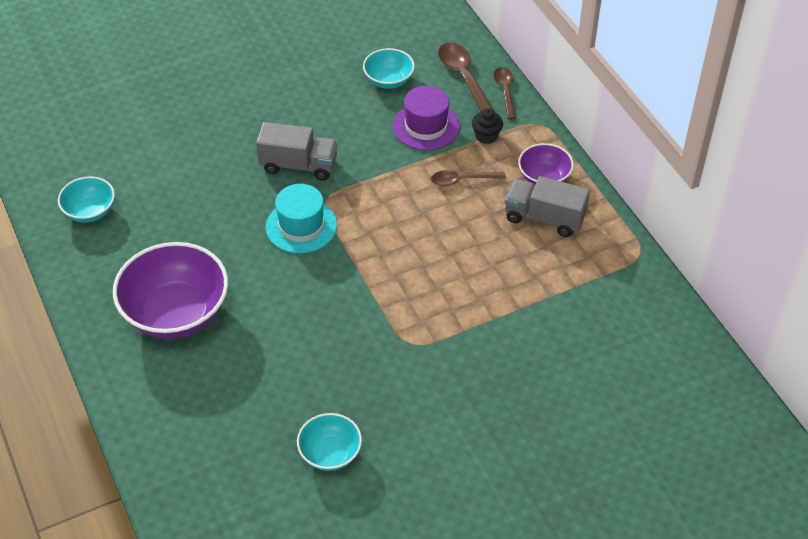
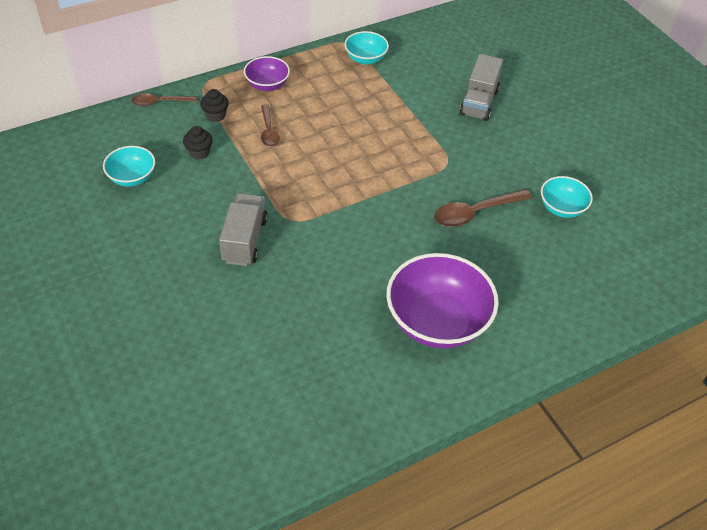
camera: 95 degrees left, 0 degrees up
(90, 211) = (307, 414): turquoise bowl -> turquoise bowl (365, 59)
(301, 226) = (324, 235): turquoise hat -> none
(426, 126) = (199, 152): purple hat -> black cupcake
(464, 78) = (138, 127): brown spoon -> brown spoon (475, 213)
(544, 218) = (312, 87): grey truck -> grey truck (479, 102)

